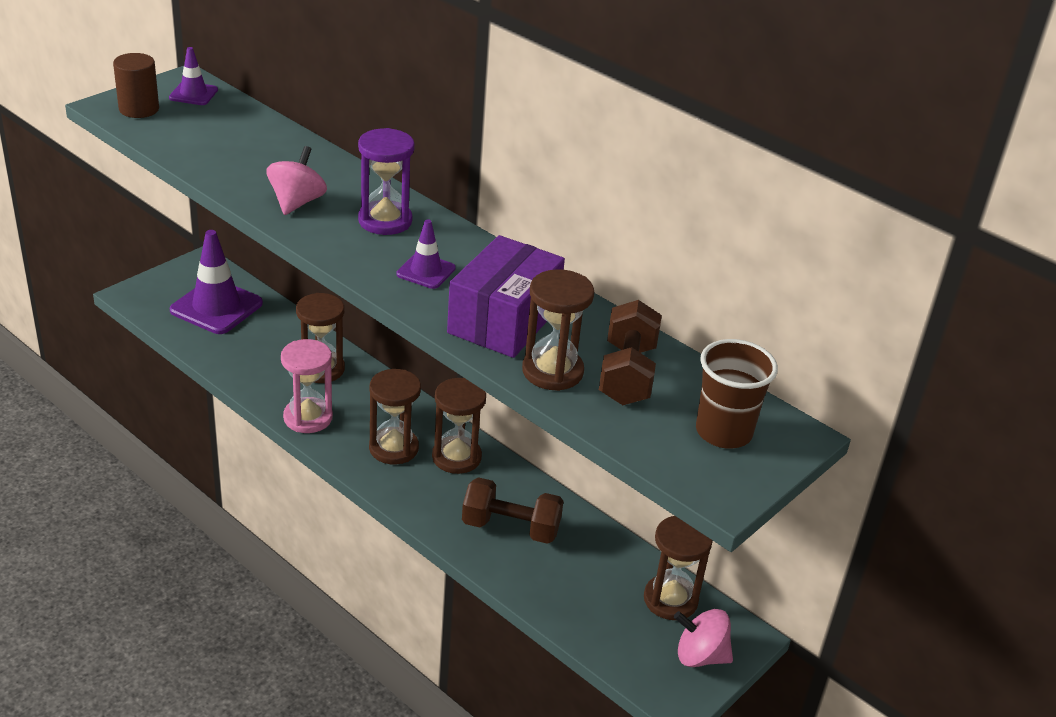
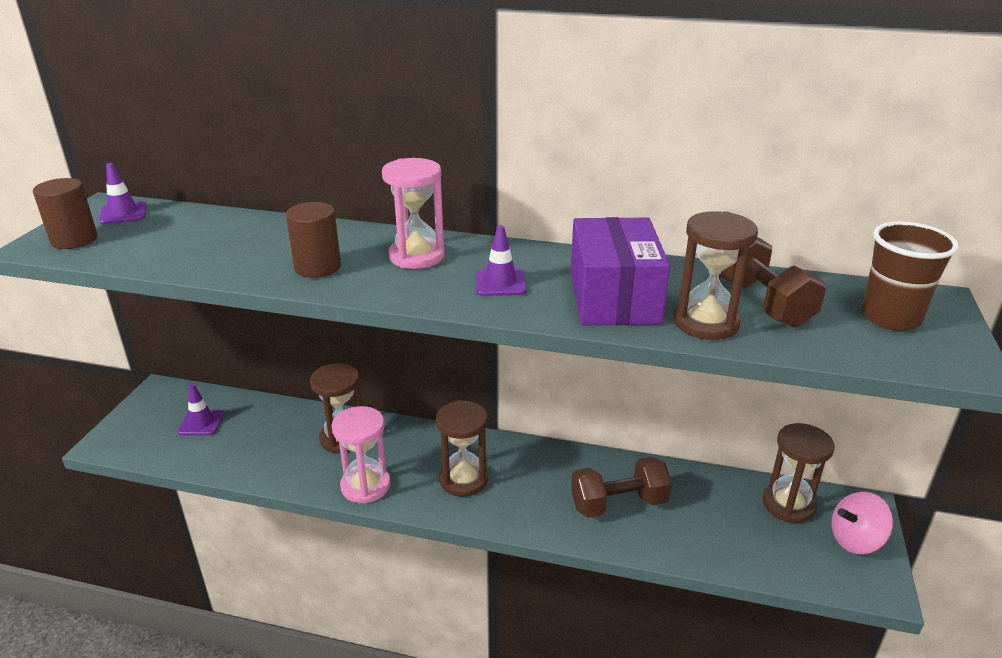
camera: 25 degrees left, 5 degrees down
(216, 307) = (201, 423): purple traffic cone -> purple traffic cone, size x0.52
(297, 202) = (318, 267): pink spinning top -> brown cylinder
(385, 221) = (417, 256): purple hourglass -> pink hourglass
(456, 457) = (521, 464): brown hourglass -> none

